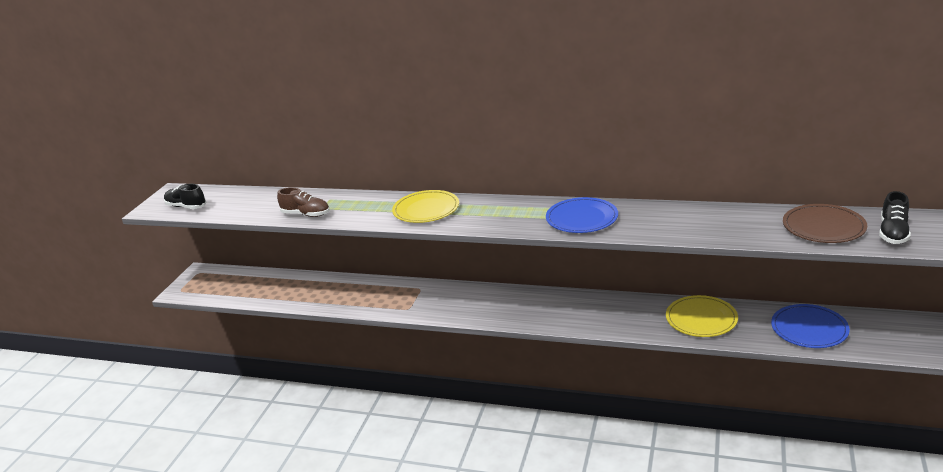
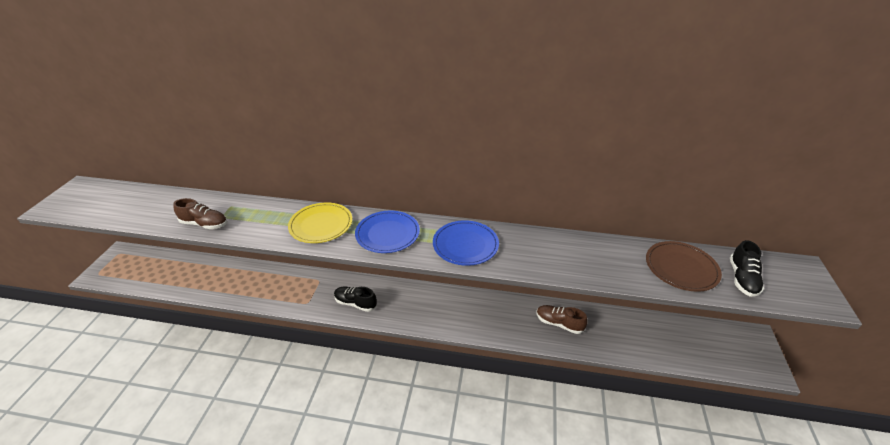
camera: 10 degrees left, 10 degrees up
(186, 206) = (87, 207): black shoe -> black shoe (355, 303)
(701, 319) = (559, 323): yellow plate -> brown shoe
(809, 329) = (647, 337): blue plate -> blue plate (387, 234)

